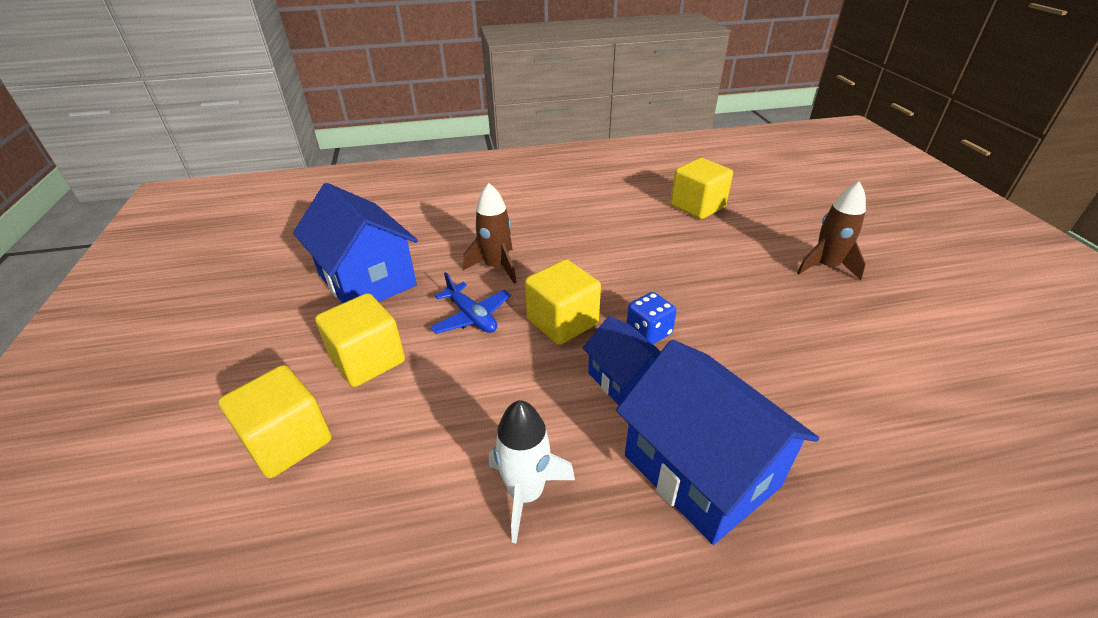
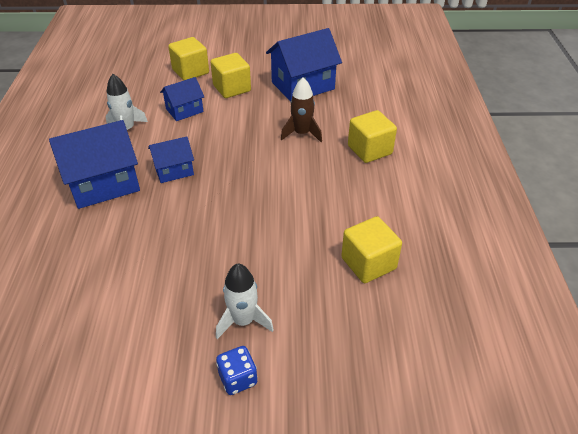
camera: 100 degrees right, 5 degrees up
(445, 412) = (184, 110): none -> blue house
(472, 317) = (253, 121): blue plane -> none
(562, 322) = (233, 154): yellow cube -> yellow cube (369, 150)
(648, 332) = (208, 189): blue dice -> blue dice (238, 378)
(825, 266) = (243, 321): brown rocket -> white rocket

